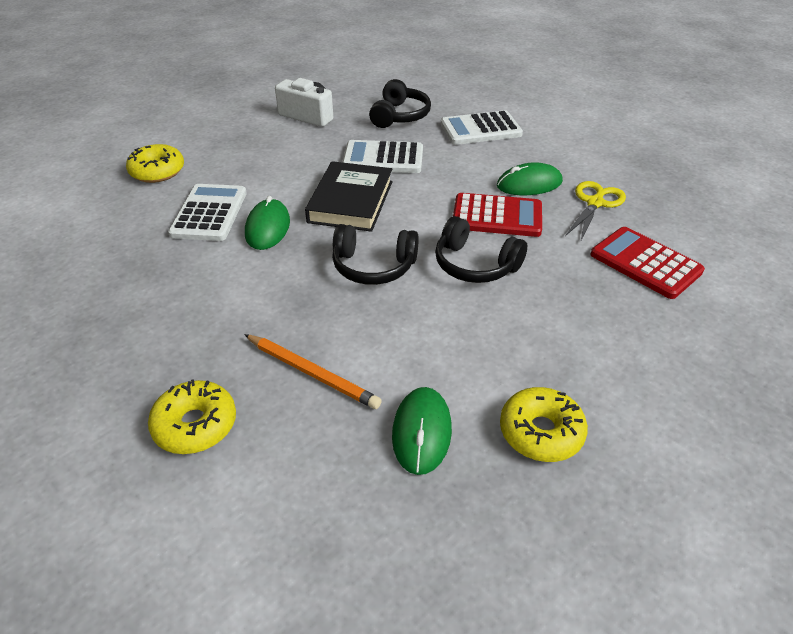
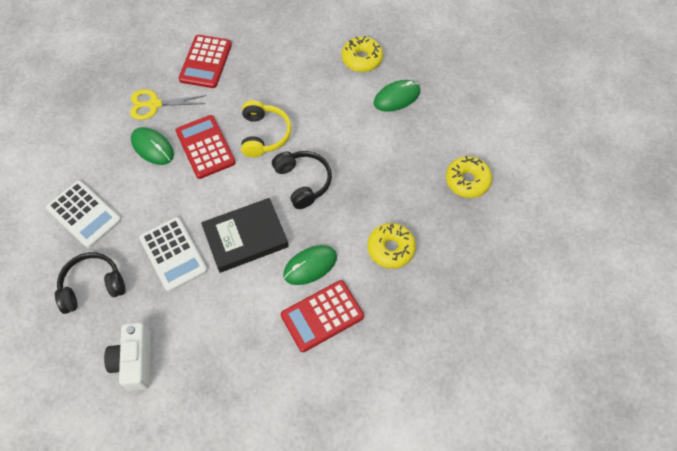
camera: 125 degrees left, 20 degrees up
(157, 171) = (300, 406): yellow donut -> yellow donut (391, 248)
(209, 213) = (322, 316): white calculator -> red calculator
(311, 373) = (401, 157): orange pencil -> none
(475, 265) = (264, 134): black headphones -> yellow headphones

